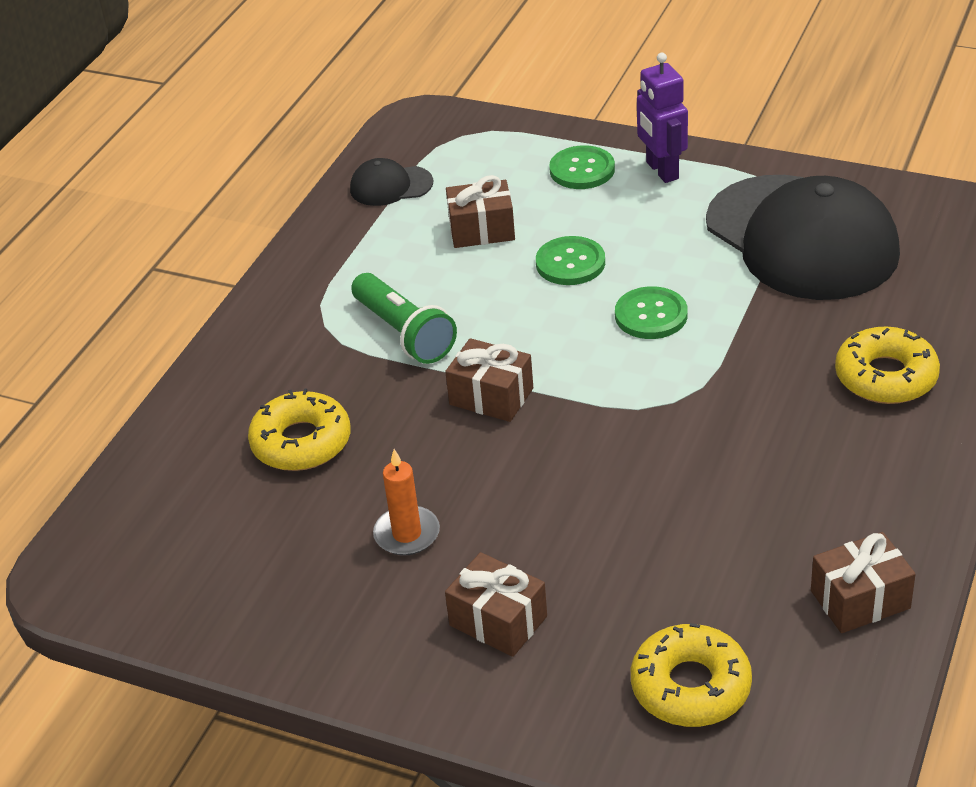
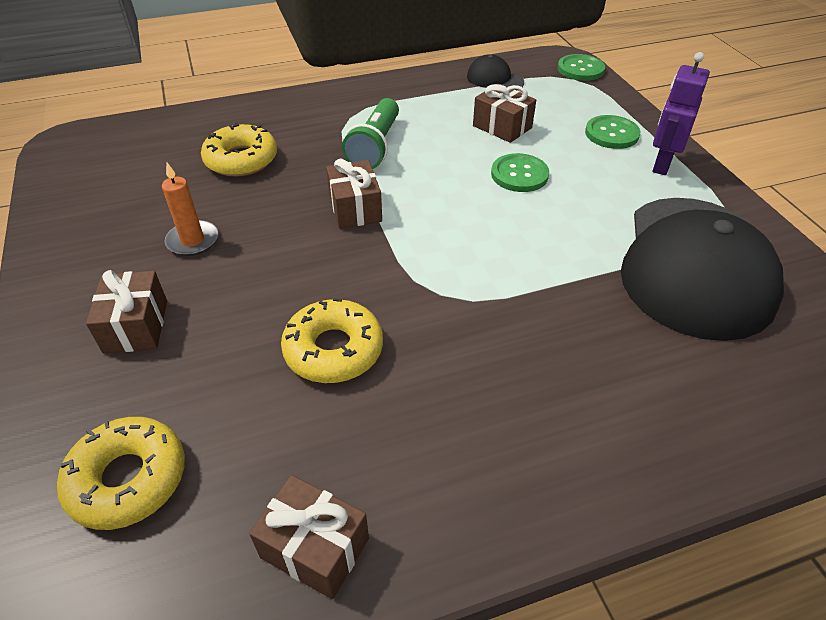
camera: 45 degrees right, 5 degrees up
(651, 315) = (515, 235): green button -> green button (580, 69)
(886, 377) = (608, 405): yellow donut -> yellow donut (333, 350)

